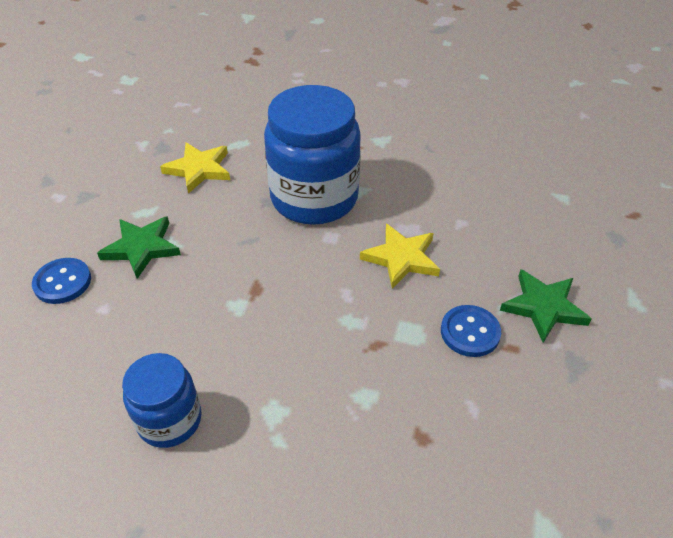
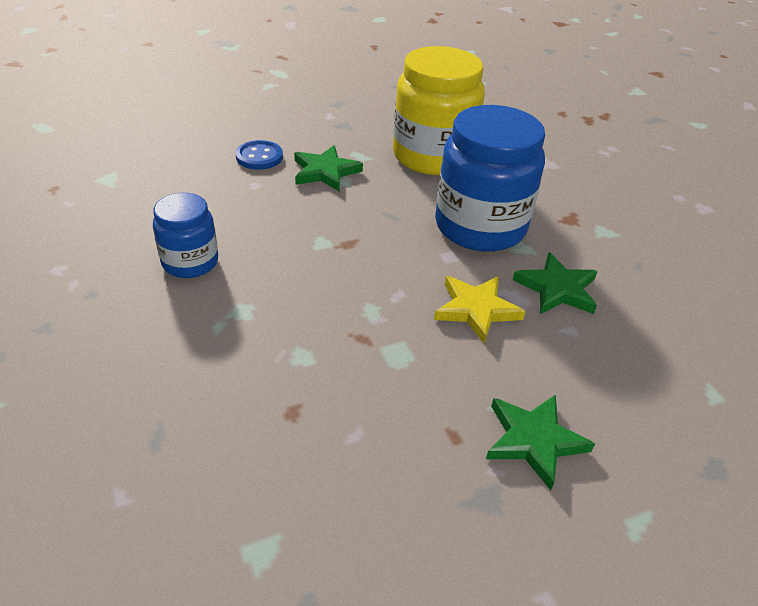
camera: 50 degrees right, 5 degrees down
(199, 169) = (432, 156): yellow star -> yellow jar
(417, 202) = (557, 289): none -> green star
(470, 332) = (440, 395): blue button -> none

